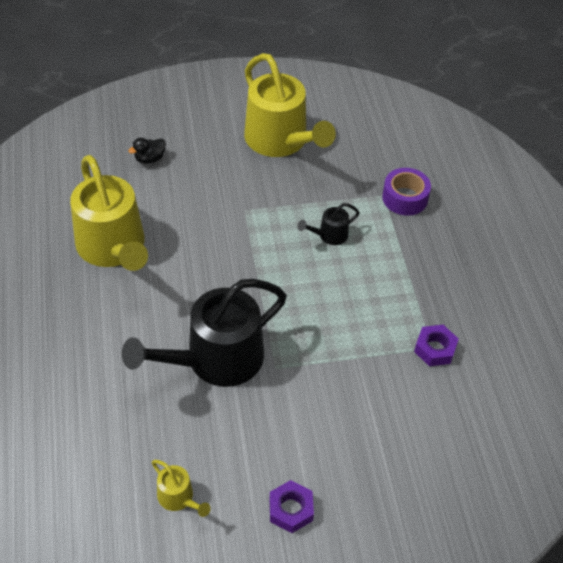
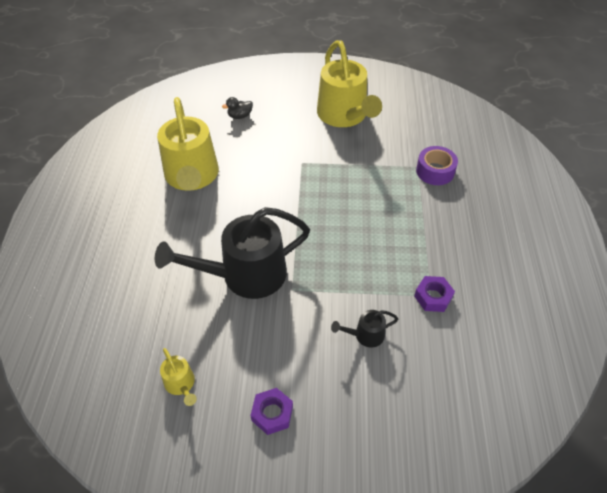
camera: 15 degrees right, 0 degrees up
(329, 235) = (365, 191): black watering can -> black watering can (365, 335)

